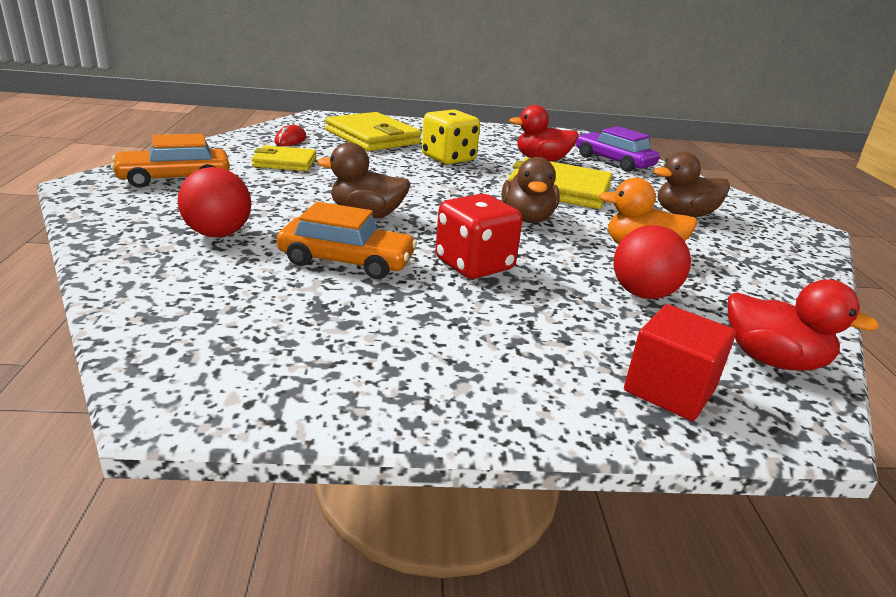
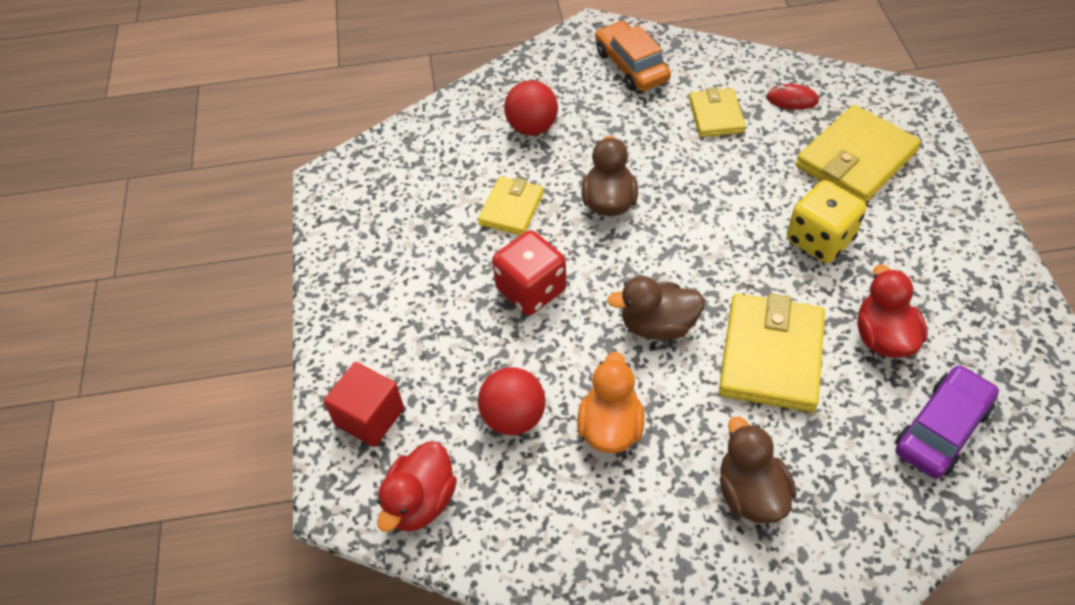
camera: 90 degrees right, 25 degrees up
(346, 261) = (511, 209): orange car -> yellow wallet

